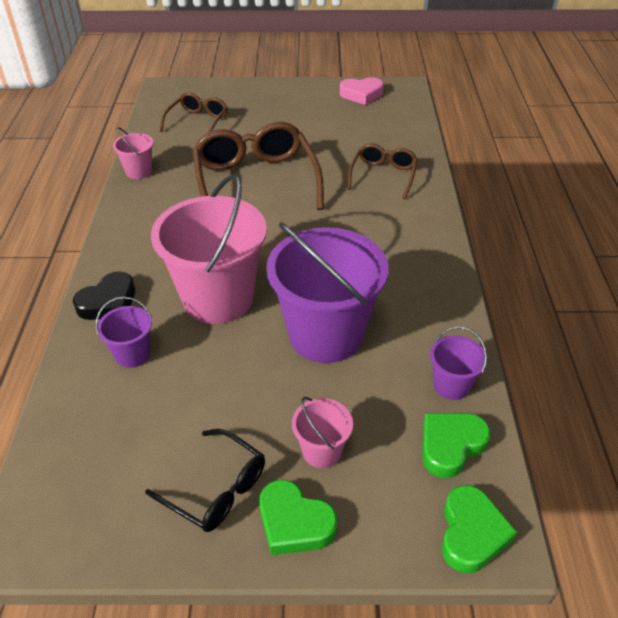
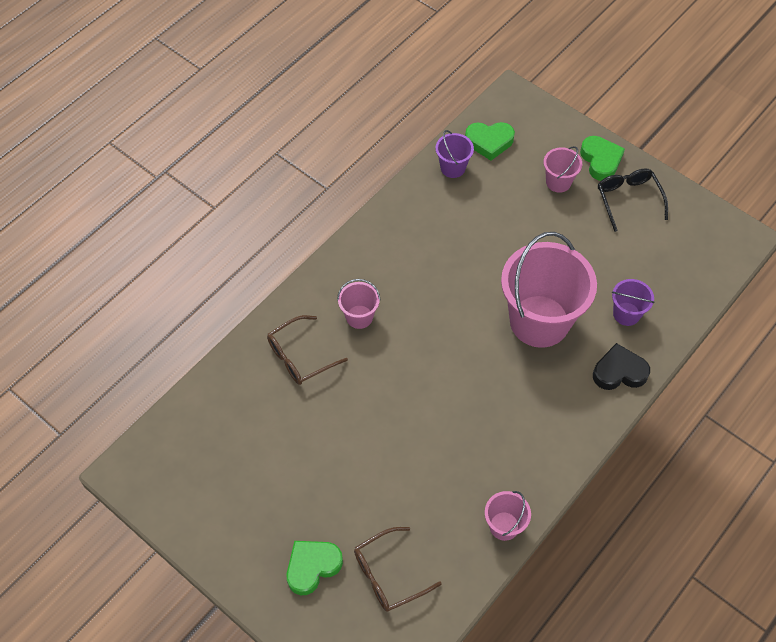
camera: 140 degrees left, 15 degrees up
(256, 182) = (411, 429): brown glasses -> none
(325, 335) = (492, 245): purple bucket -> none
(361, 94) = (181, 494): pink heart -> none
(373, 218) = (359, 317): none -> pink bucket
(471, 533) = (522, 105): green heart -> green heart (312, 567)

